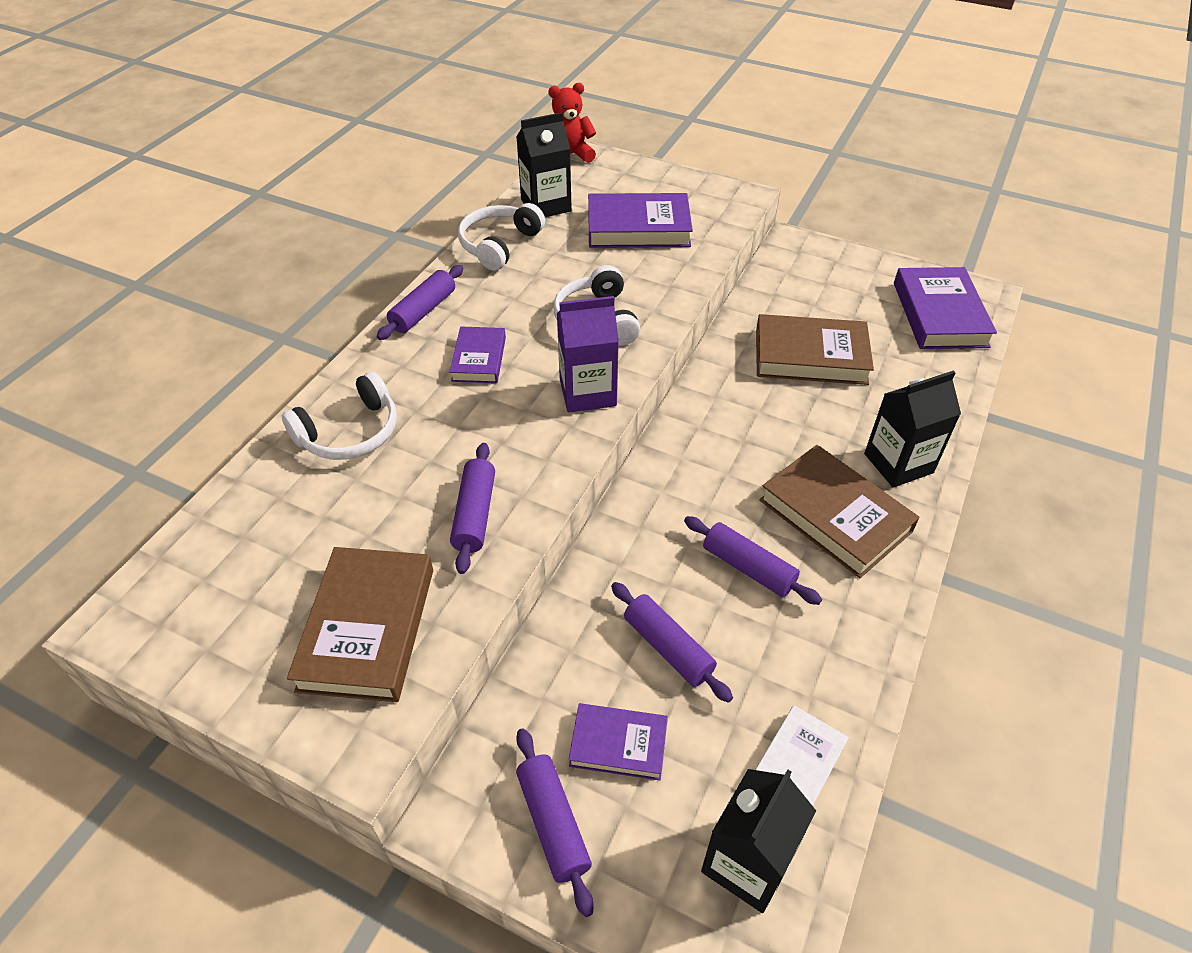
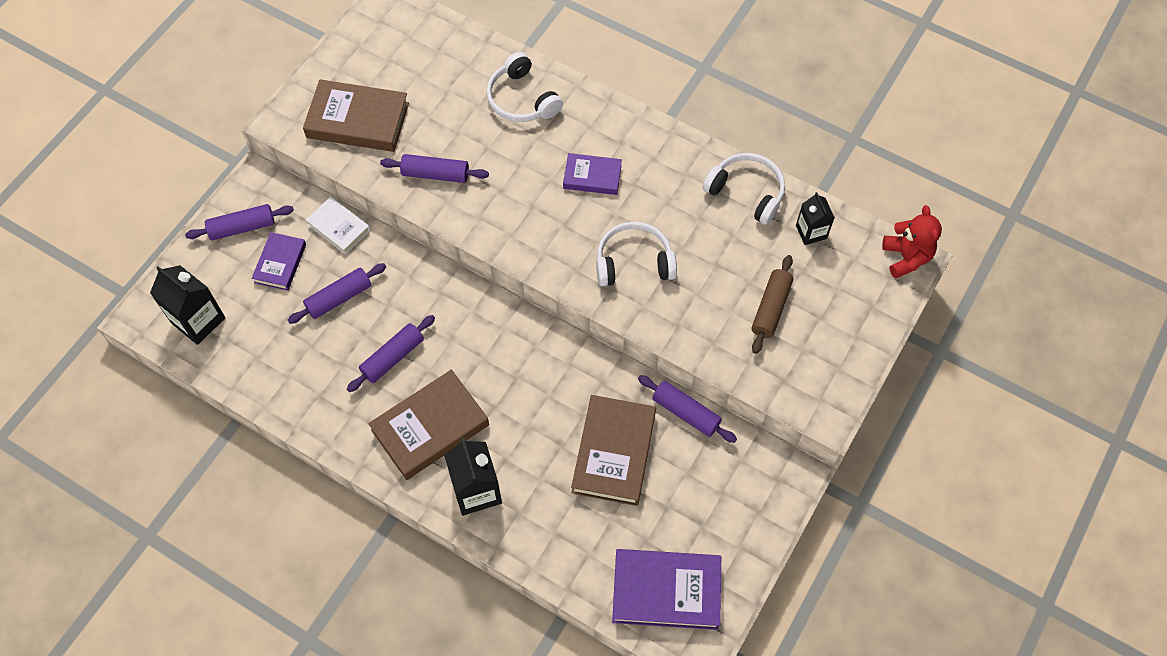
camera: 95 degrees right, 15 degrees up
(423, 311) = (655, 138): purple rolling pin -> purple rolling pin (686, 412)
(546, 205) = (811, 232): black carton -> black carton, size x0.63
(587, 392) = (545, 249): purple carton -> none
(638, 228) = (771, 308): purple book -> brown rolling pin
(797, 763) = (247, 358): white book -> white book (338, 227)

